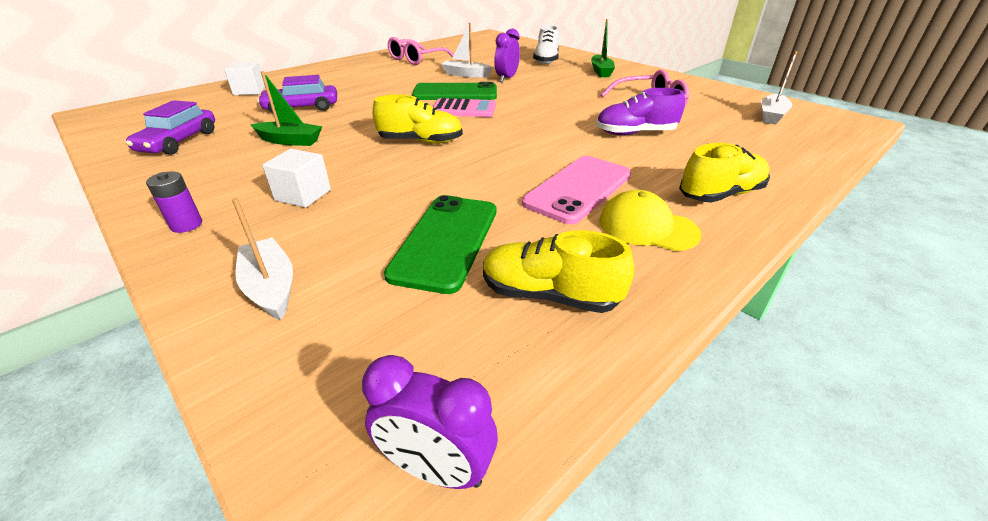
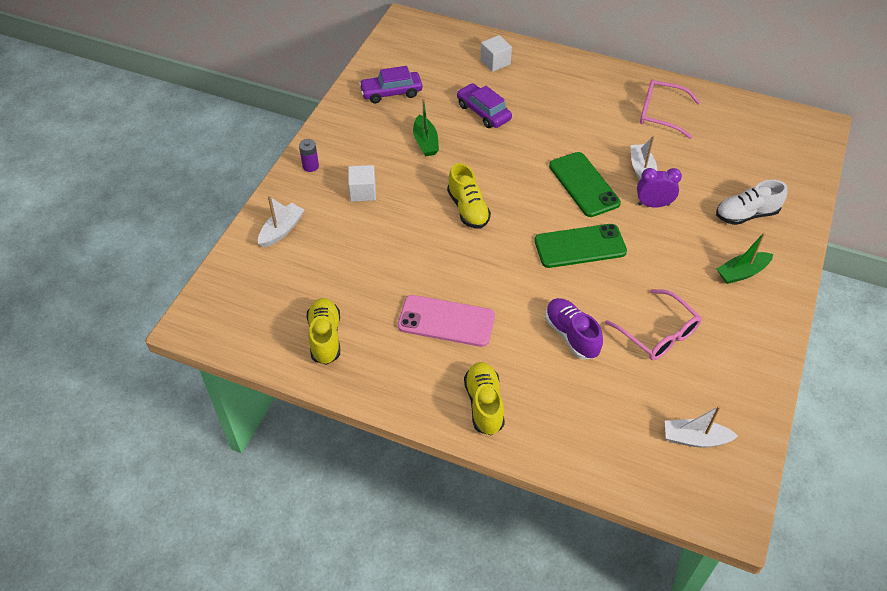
camera: 65 degrees right, 15 degrees up
(436, 468) = (217, 332): purple clock -> none
(446, 241) = (350, 278): green phone -> green phone (580, 246)
(464, 109) = (548, 206): pink calculator -> none
(647, 227) = (415, 368): yellow cap -> none
(720, 194) = (484, 404): yellow shoe -> yellow shoe turned 135 degrees counterclockwise

